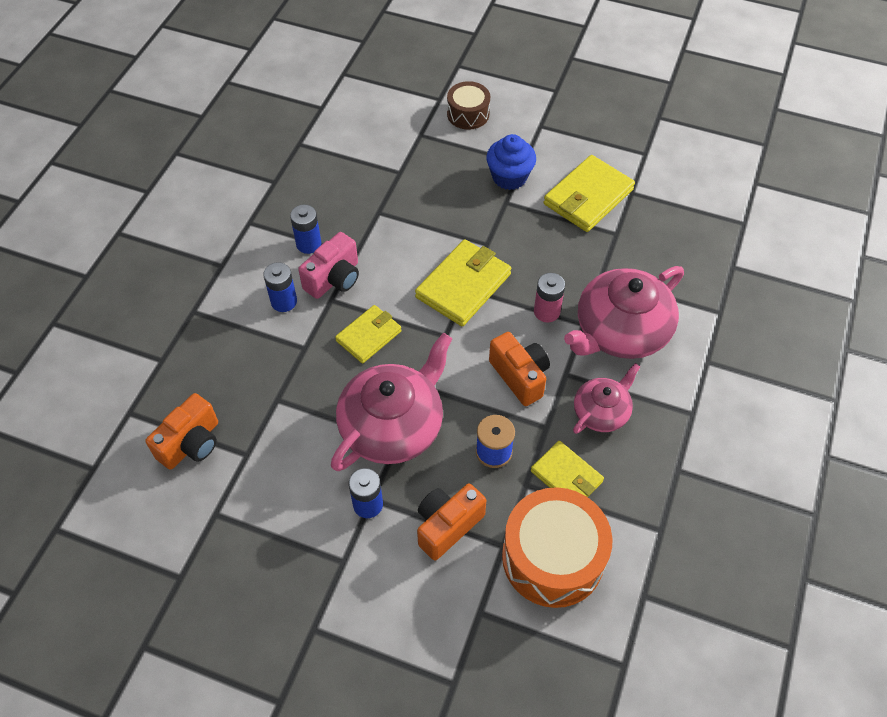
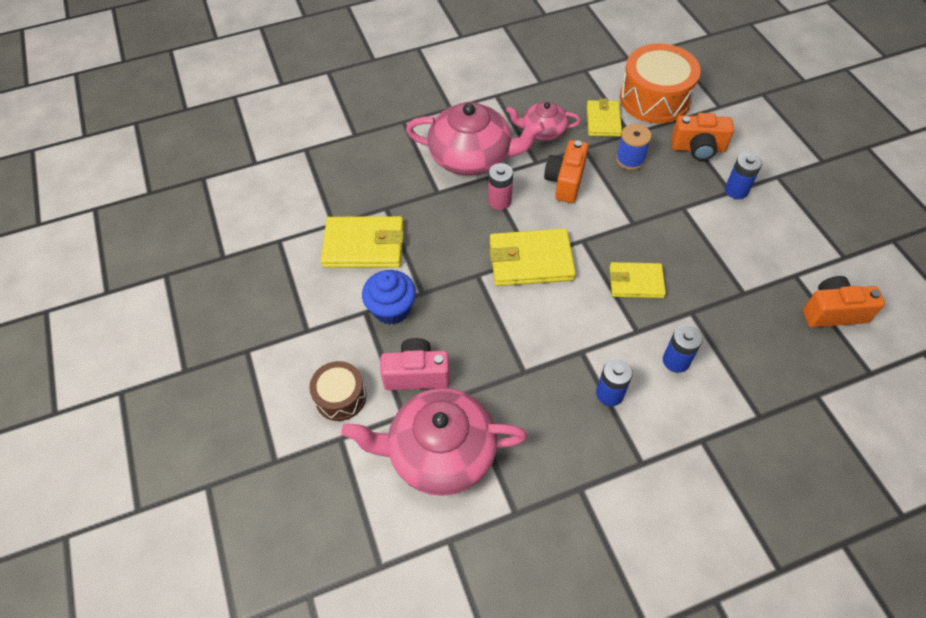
camera: 130 degrees left, 0 degrees up
(334, 279) = (618, 345): pink camera -> pink camera (417, 374)
(393, 425) = (677, 217): pink teapot -> pink teapot (440, 452)

